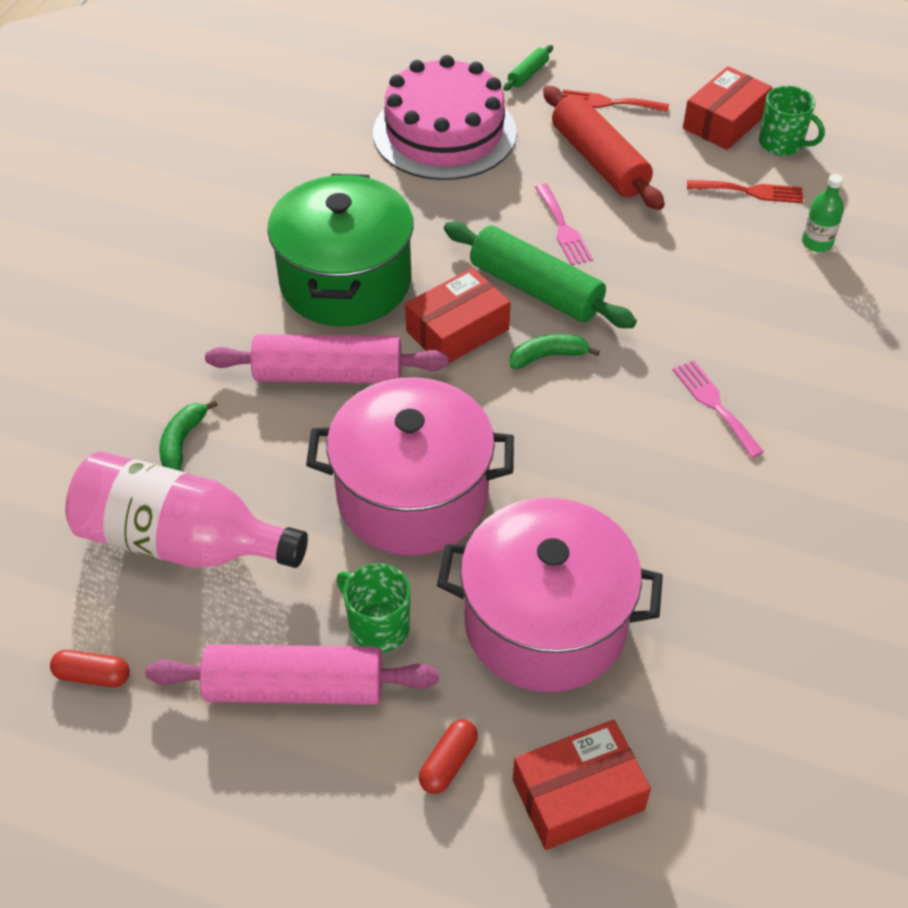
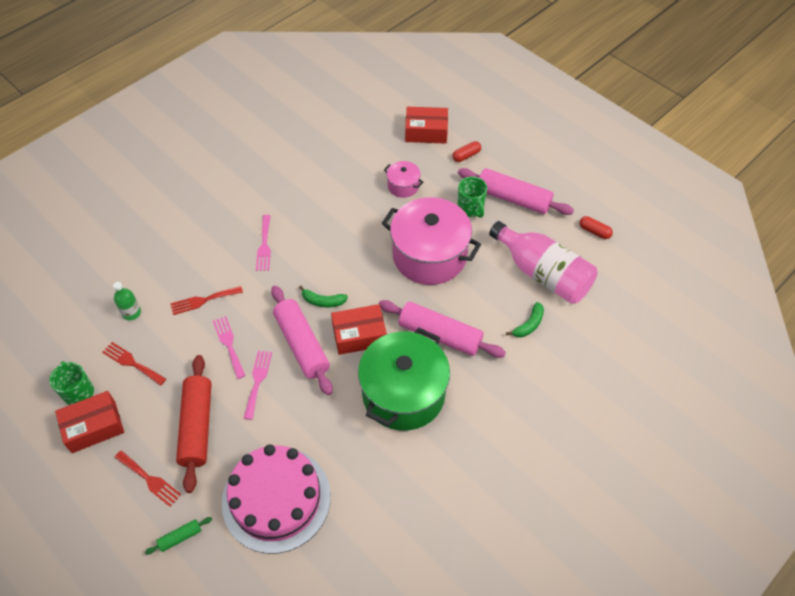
camera: 155 degrees left, 5 degrees up
(535, 289) = (302, 344): green rolling pin -> pink rolling pin
(545, 623) = (403, 186): pink pot -> pink pot, size x0.45
(641, 254) = (229, 344): none -> pink fork
(732, 293) = (203, 300): none -> red fork

